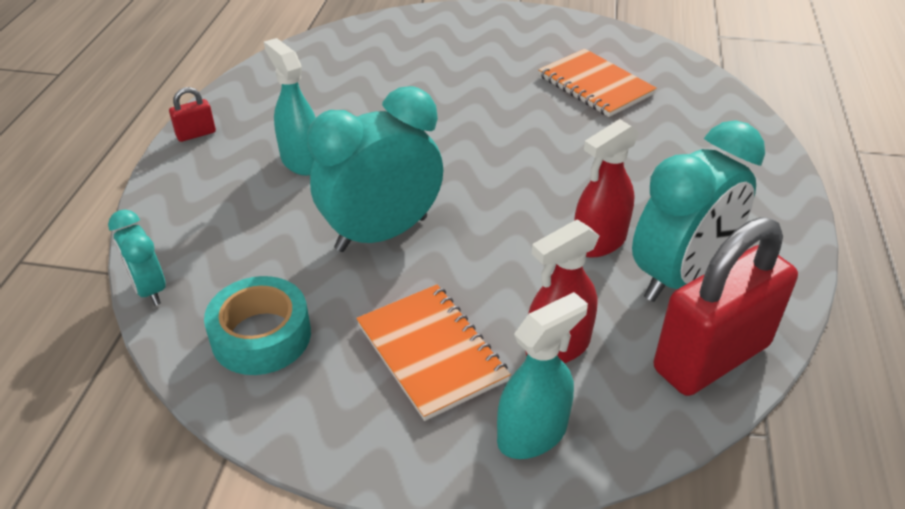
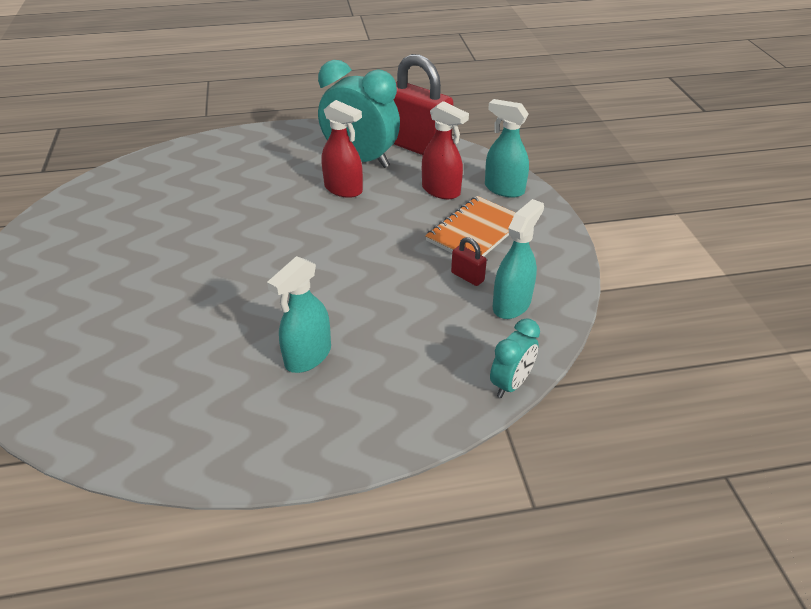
camera: 110 degrees left, 0 degrees up
(196, 134) = (288, 459): red padlock -> red padlock (467, 277)
(261, 336) = (511, 304): turquoise tape -> turquoise spray bottle
(381, 234) = (381, 280): turquoise clock -> none
(595, 85) = (141, 216): orange notebook -> none

